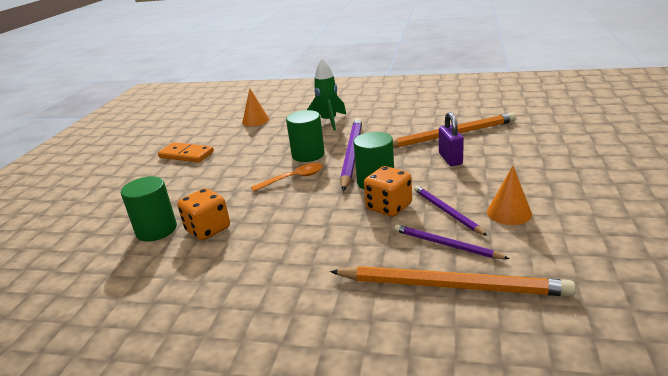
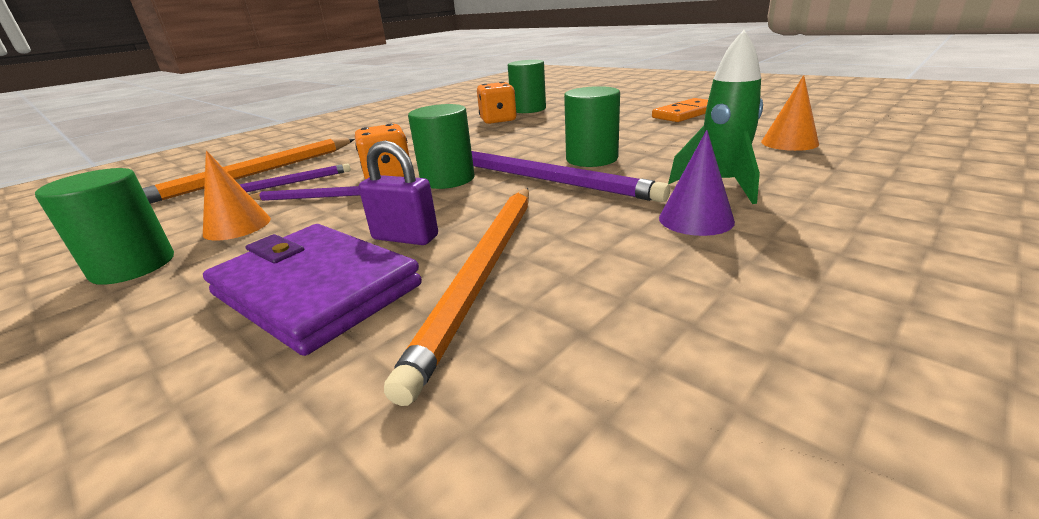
camera: 120 degrees right, 0 degrees up
(293, 179) = (535, 147): orange spoon -> none
(370, 118) = (696, 219): none -> purple cone
(505, 155) = (315, 290): none -> purple wallet
(575, 211) = (133, 266): none -> green cylinder

